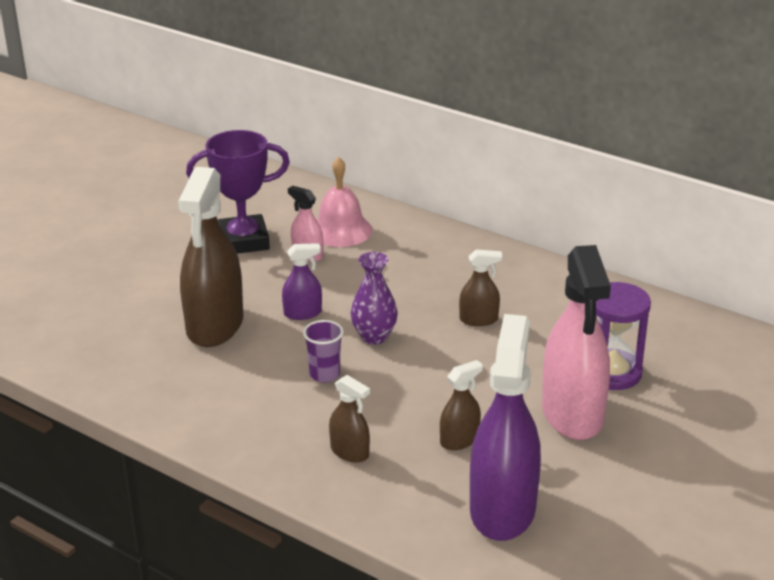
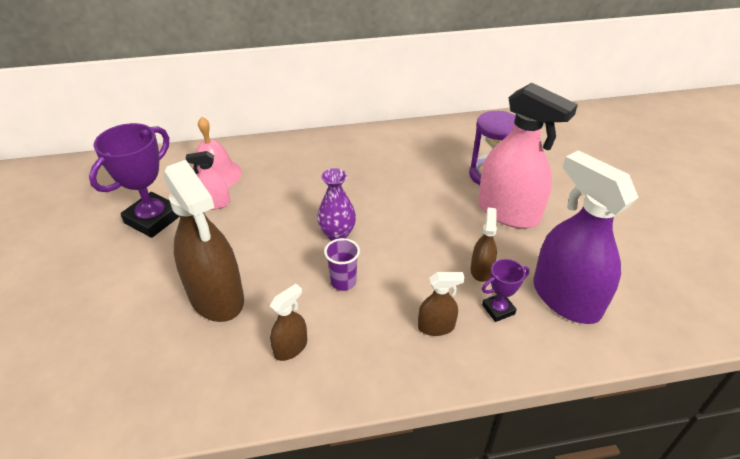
camera: 45 degrees left, 10 degrees up
(303, 313) = (268, 247): purple spray bottle -> none
(424, 476) = (498, 309): none -> purple trophy
(479, 319) = (380, 185): brown spray bottle -> brown spray bottle (290, 347)

